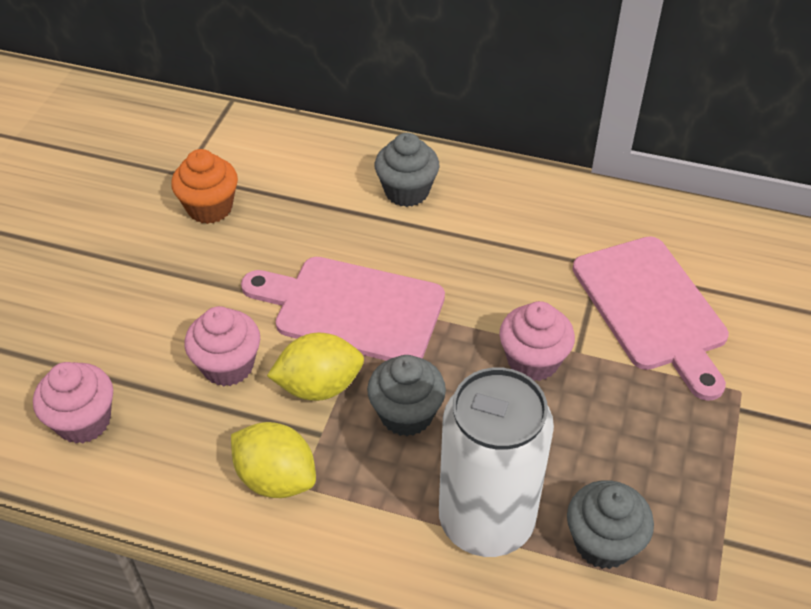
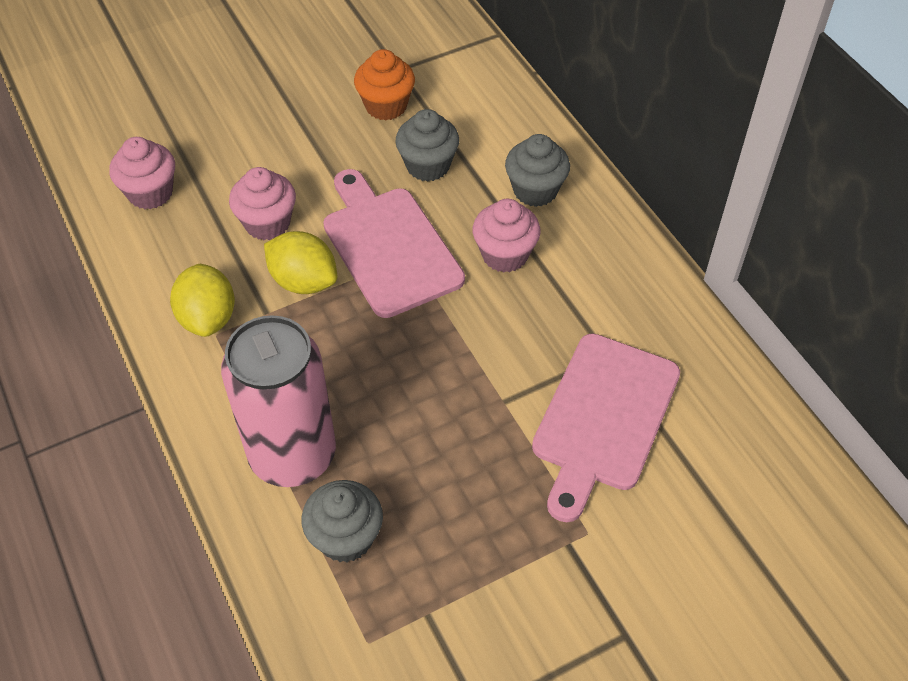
camera: 45 degrees right, 5 degrees up
(406, 414) = (333, 345): grey cupcake -> grey cupcake (428, 166)
(486, 520) = (293, 455): white can -> pink can
(533, 361) = (462, 381): pink cupcake -> pink cupcake (505, 255)

